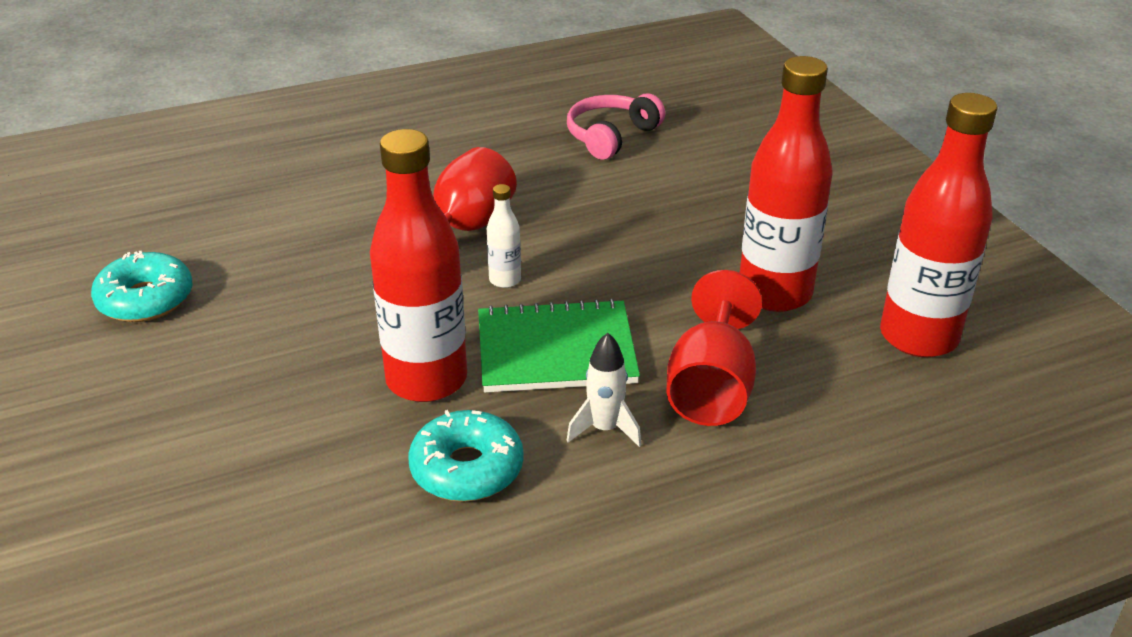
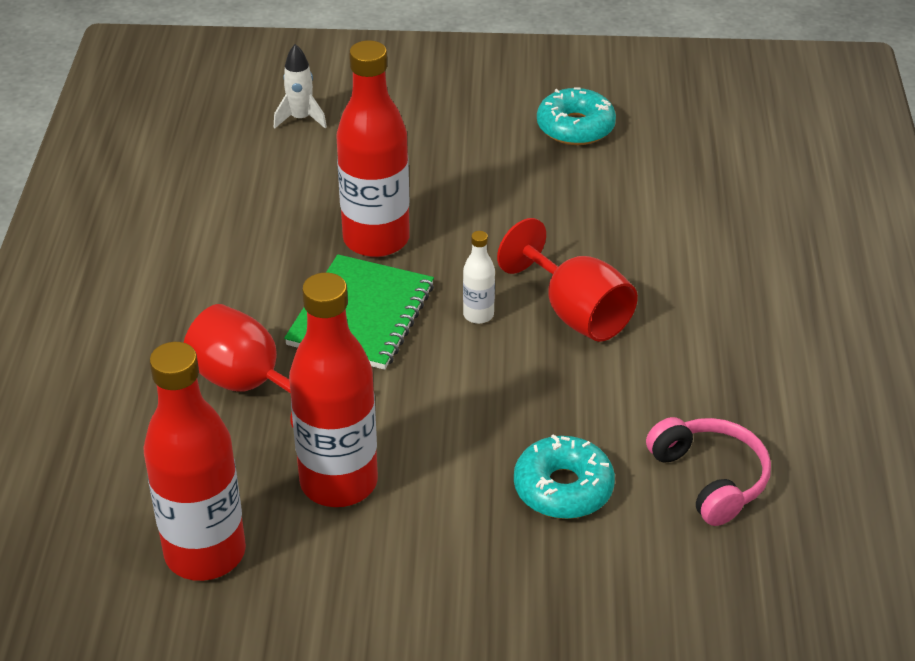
camera: 115 degrees right, 5 degrees up
(467, 469) = (267, 235): turquoise donut -> turquoise donut (563, 488)
(605, 429) = (252, 311): white rocket -> white rocket (301, 119)

